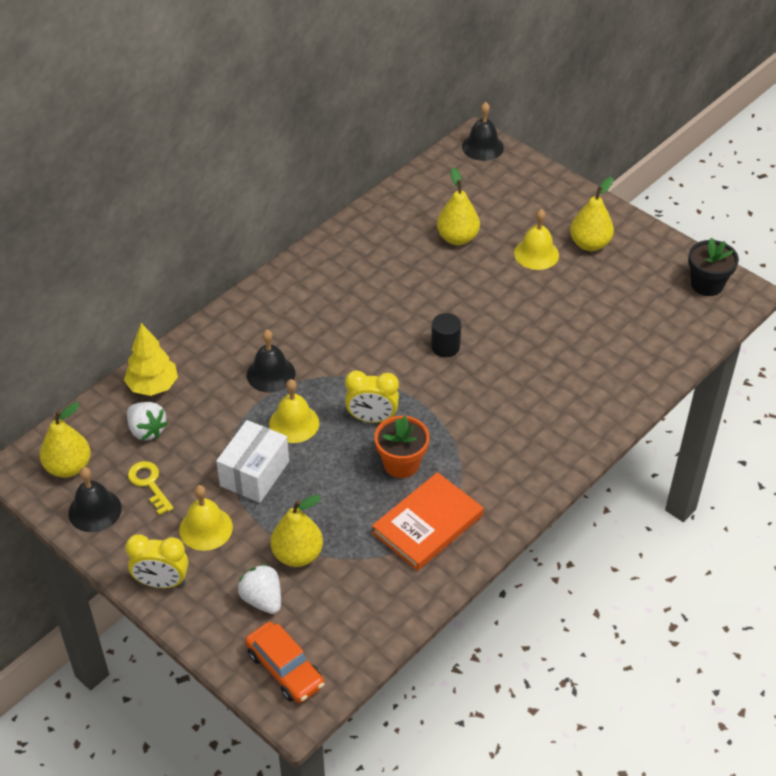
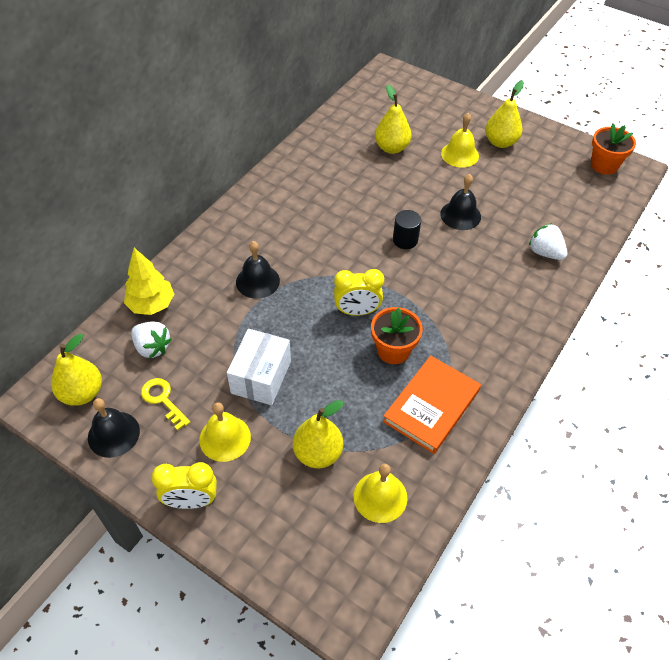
camera: 10 degrees left, 5 degrees up
(262, 599) = (293, 505): white strawberry -> white strawberry (545, 252)
(285, 669) = (331, 578): orange car -> none
(294, 423) = (288, 324): yellow bell -> yellow bell (380, 497)
(482, 147) = (393, 75): black bell -> black bell (460, 215)
(707, 284) = (604, 165): black flower pot -> orange flower pot

